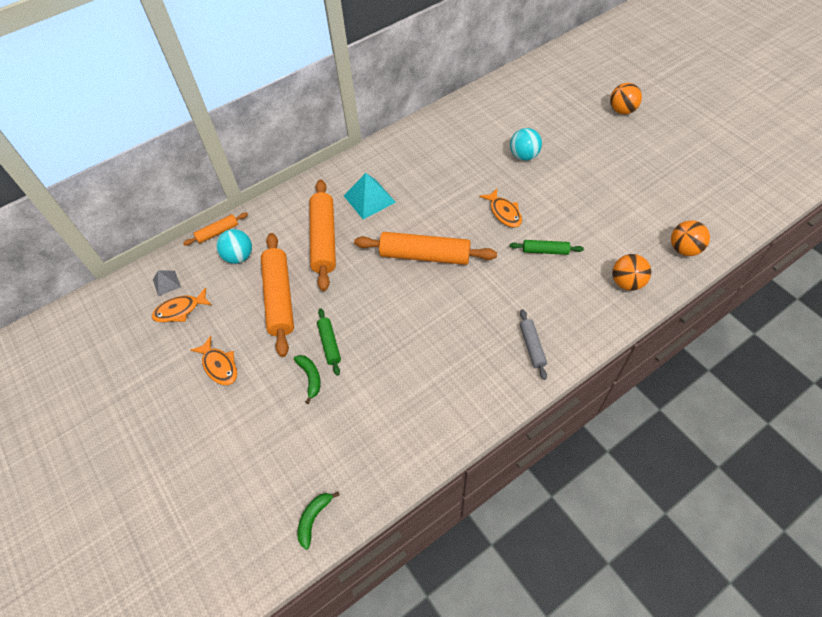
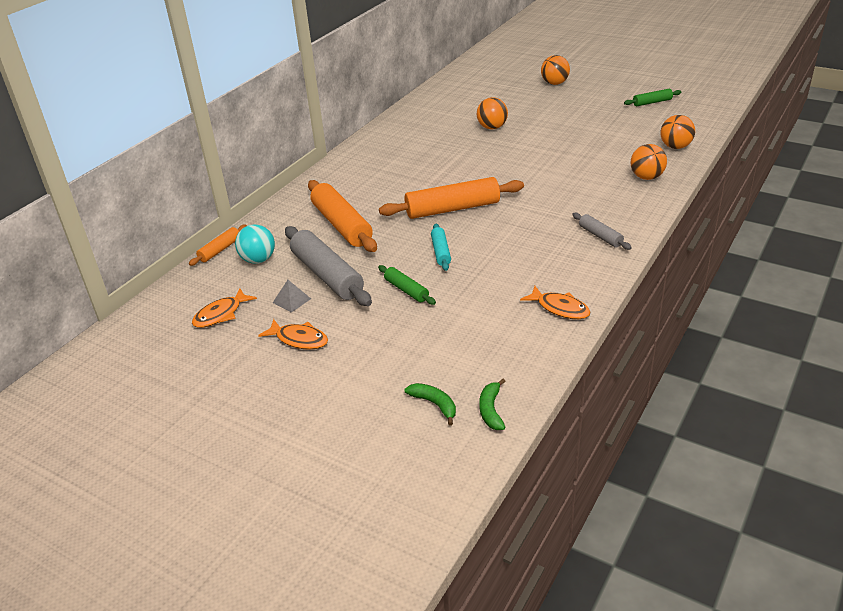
camera: 25 degrees left, 20 degrees down
(166, 283) = (188, 300): grey pyramid -> grey pyramid (291, 300)
(279, 298) = (327, 275): orange rolling pin -> grey rolling pin
(310, 377) = (406, 318): green banana -> green banana (434, 404)
(369, 199) = (366, 188): turquoise pyramid -> none
(383, 308) = (441, 252): none -> turquoise rolling pin
(504, 212) = (504, 164): orange fish -> orange fish (560, 308)
(524, 156) = (492, 127): turquoise ball -> orange ball
(545, 251) = (561, 177): green rolling pin -> green rolling pin (652, 102)

